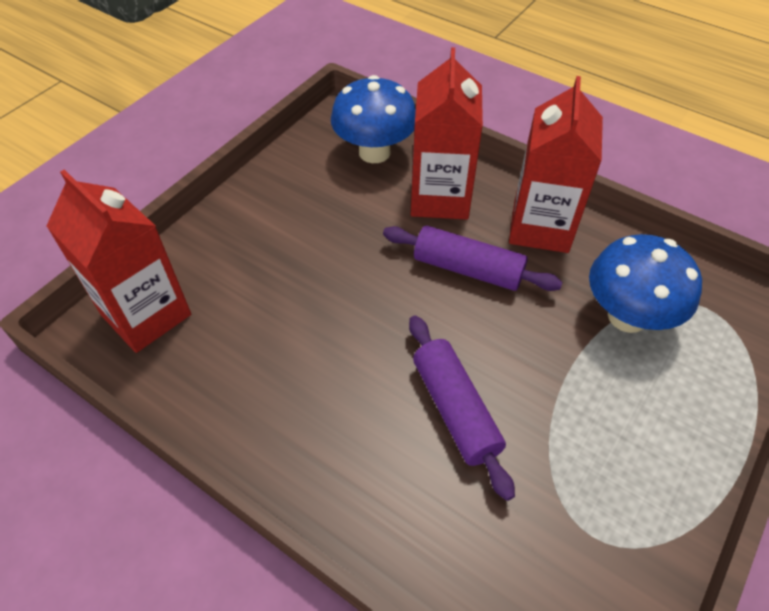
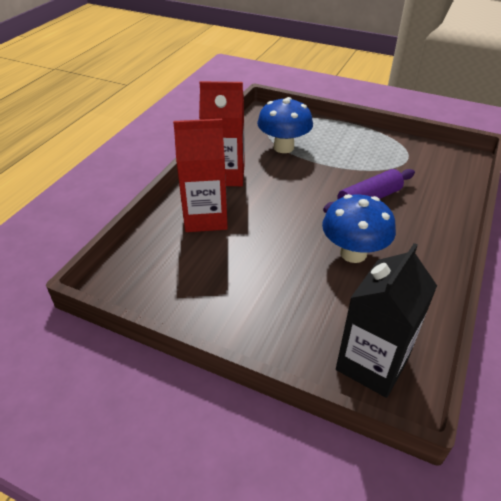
camera: 100 degrees left, 10 degrees down
(146, 315) = (372, 364): red carton -> black carton
(374, 152) = (157, 257): blue mushroom -> blue mushroom (353, 253)
(468, 269) = (268, 201): purple rolling pin -> none

